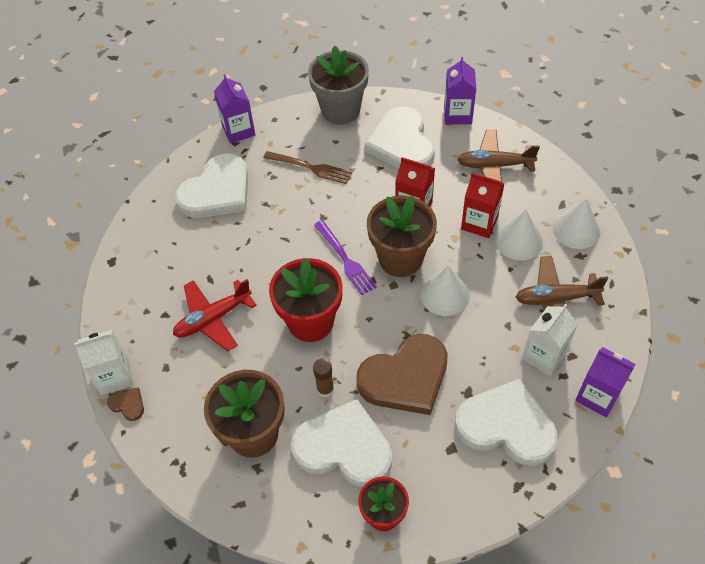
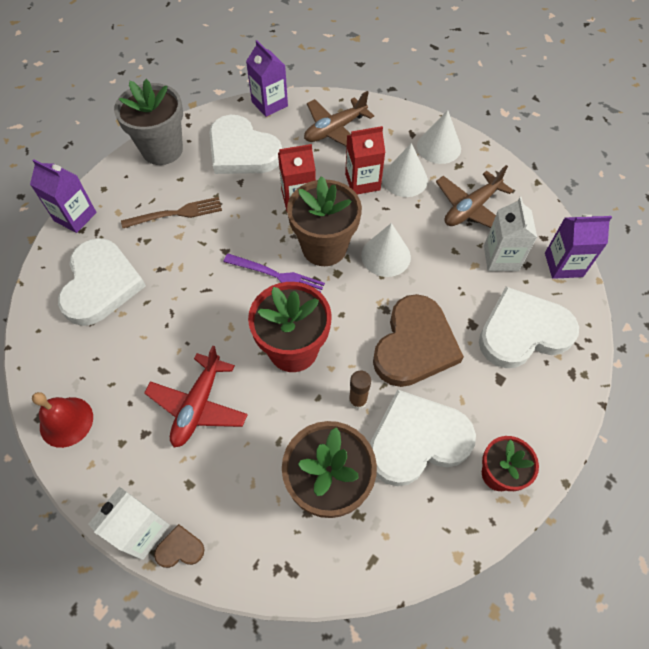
camera: 40 degrees left, 5 degrees up
(124, 274) = (66, 421): none -> red bell

